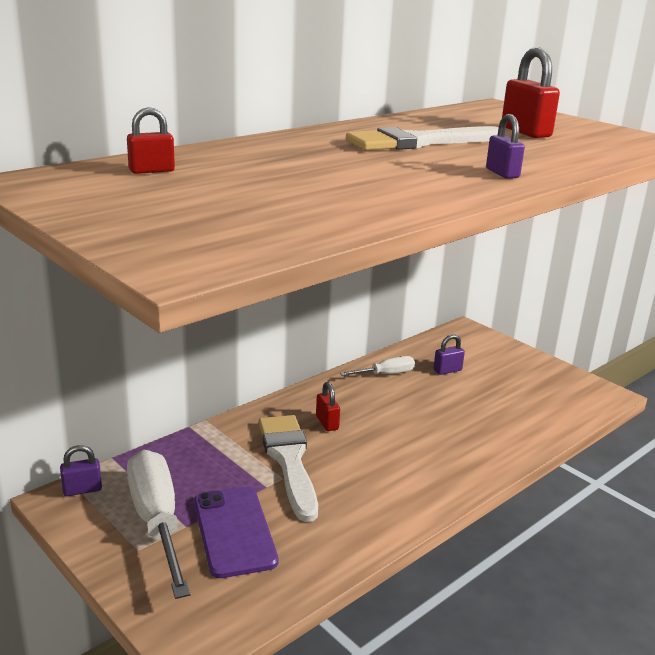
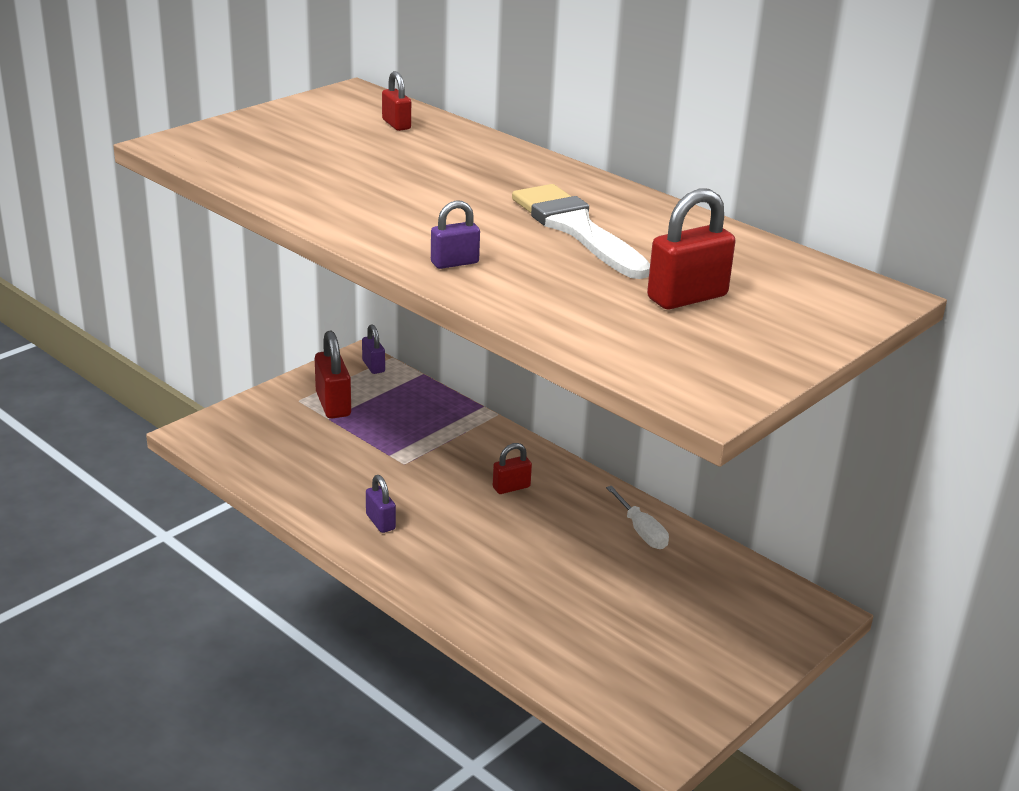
camera: 85 degrees right, 5 degrees up
(157, 522) = (333, 404): white screwdriver -> red padlock
(234, 531) = (322, 442): purple phone -> none
(289, 460) = (434, 465): white brush -> none
(447, 370) = (673, 584): purple padlock -> purple padlock (380, 522)

